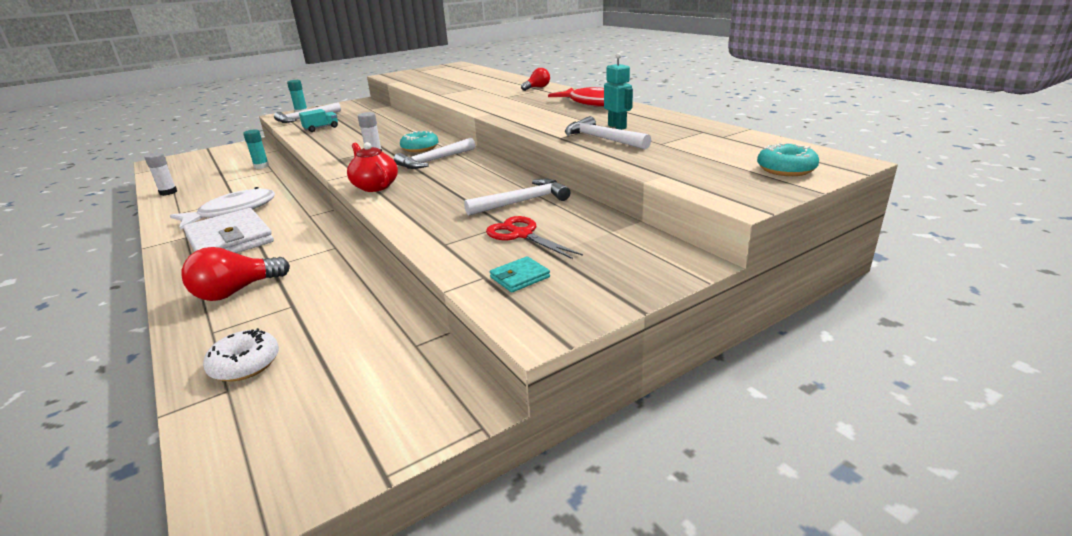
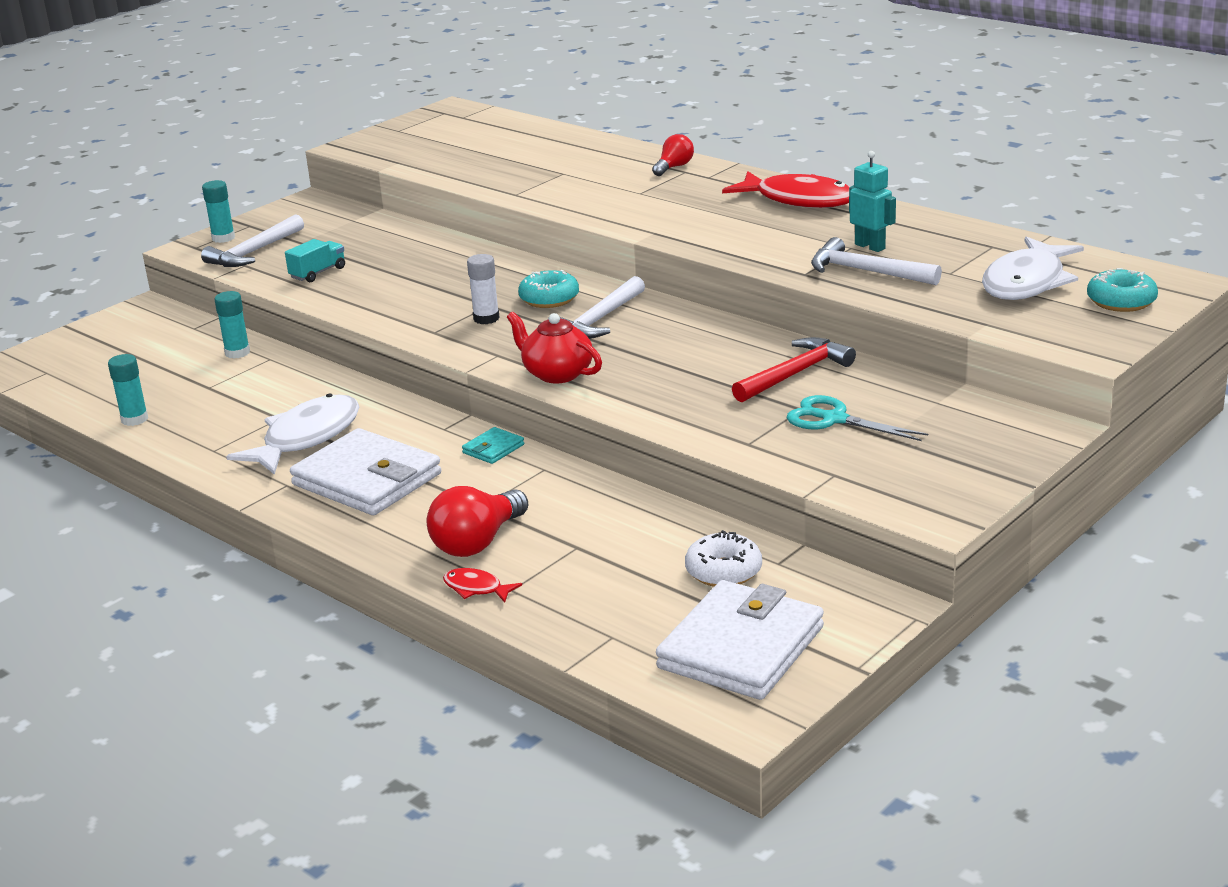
camera: 15 degrees left, 0 degrees up
(168, 192) = (134, 419): white glue stick -> turquoise glue stick
(191, 327) = (476, 588): none -> red fish
(245, 364) = (600, 612): white donut -> white donut (723, 571)
(309, 425) = (741, 647): none -> white wallet
(520, 277) = (876, 469): turquoise wallet -> turquoise wallet (493, 449)
(522, 202) = (794, 374): white hammer -> red hammer
(522, 235) = (834, 419): red scissors -> turquoise scissors
(715, 152) = (1027, 282): none -> white fish

